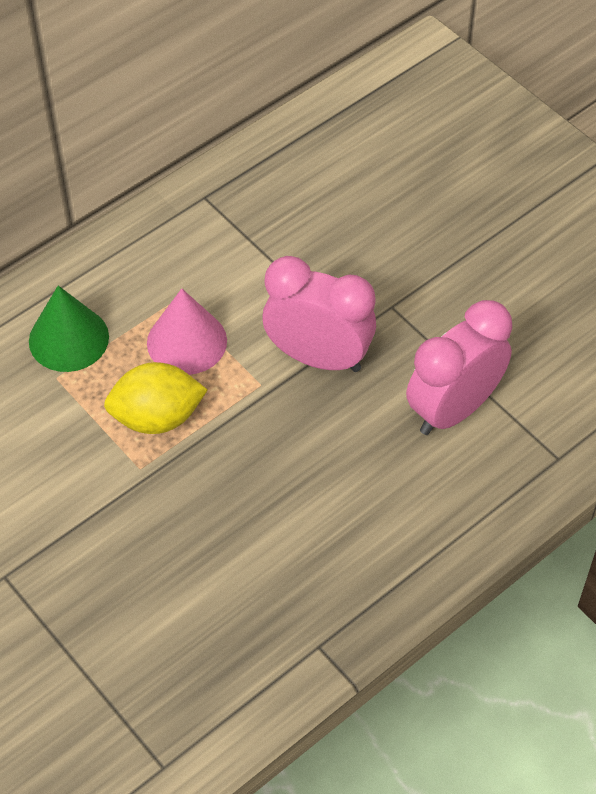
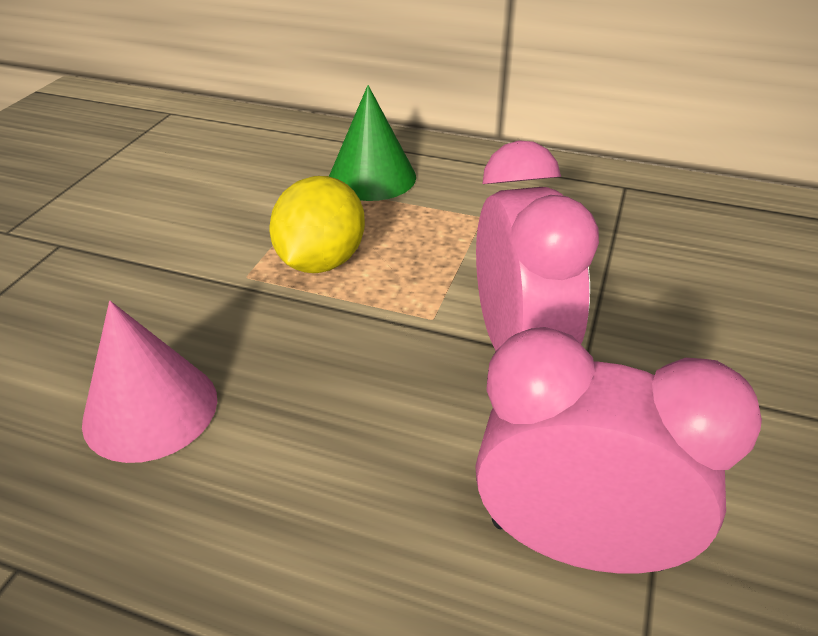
camera: 60 degrees right, 15 degrees down
(157, 417) = (321, 261): yellow lemon -> yellow lemon turned 60 degrees clockwise
(187, 341) = (438, 243): pink cone -> pink cone (150, 409)

